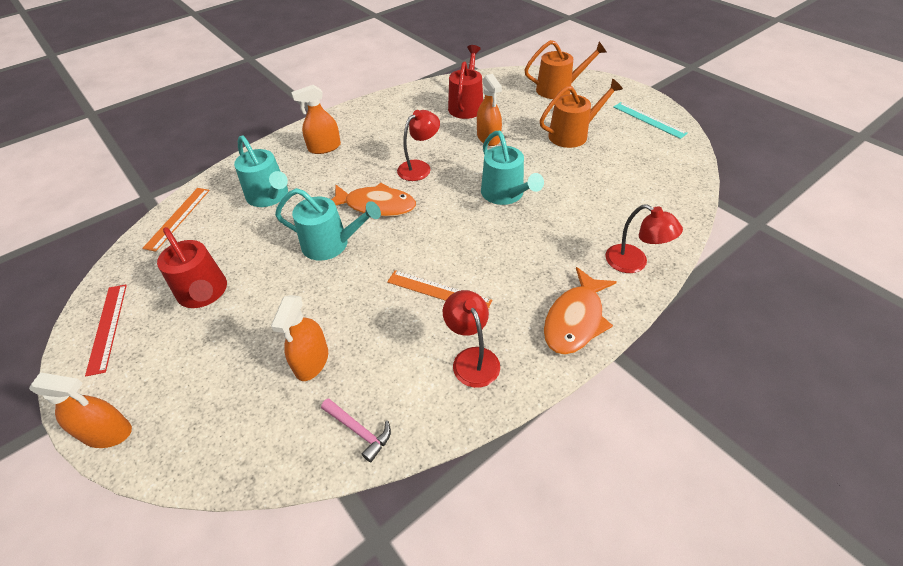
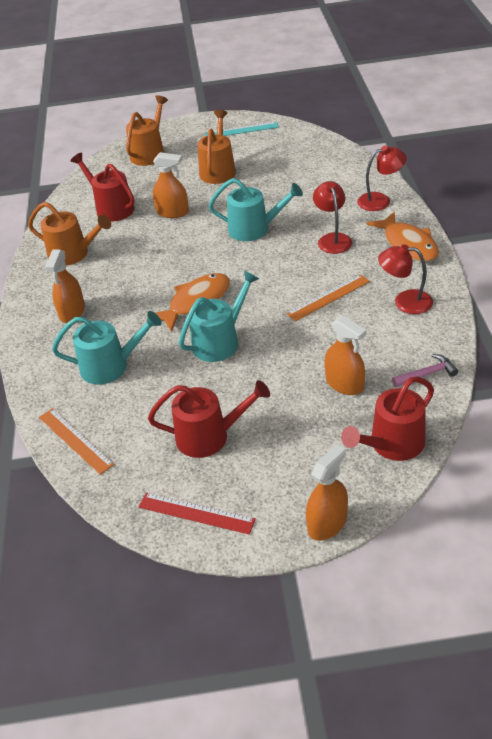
camera: 55 degrees left, 5 degrees down
(233, 443) = (392, 444): none -> red watering can
(394, 115) = (73, 254): none -> orange watering can
(419, 167) = (170, 262): red lamp -> red lamp (332, 239)

